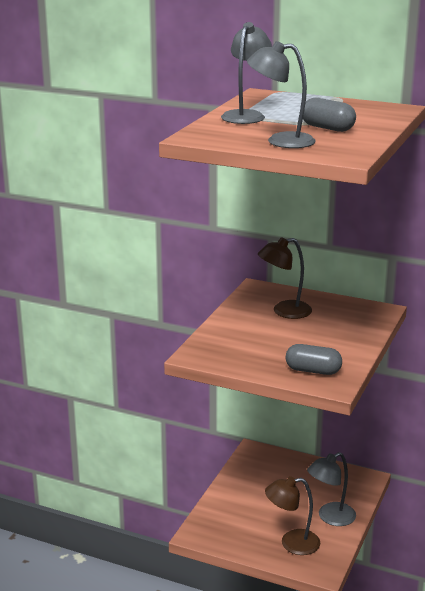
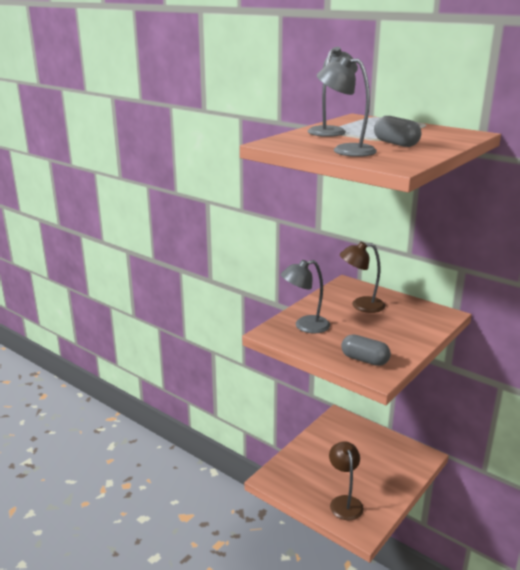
camera: 15 degrees right, 0 degrees up
(292, 543) = (344, 502): brown lamp -> brown lamp turned 75 degrees clockwise
(330, 517) = (384, 485): grey lamp -> grey lamp (305, 326)

